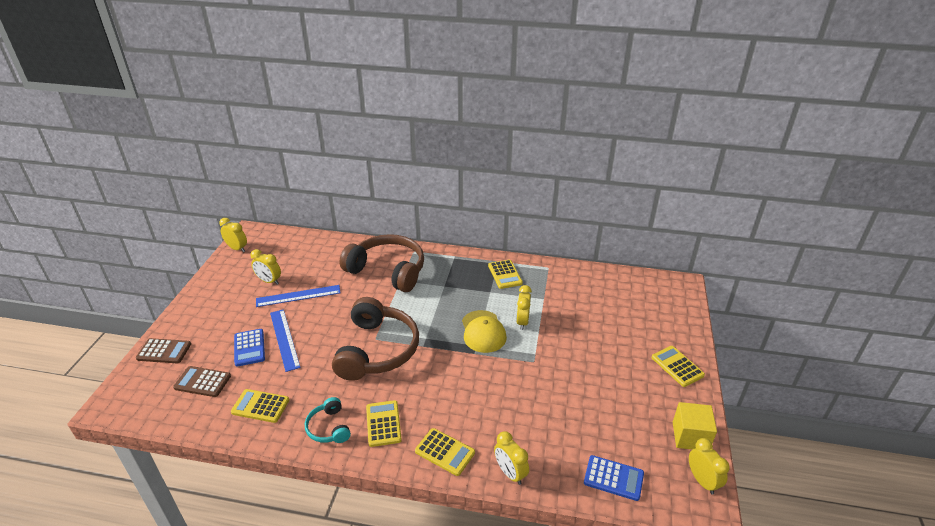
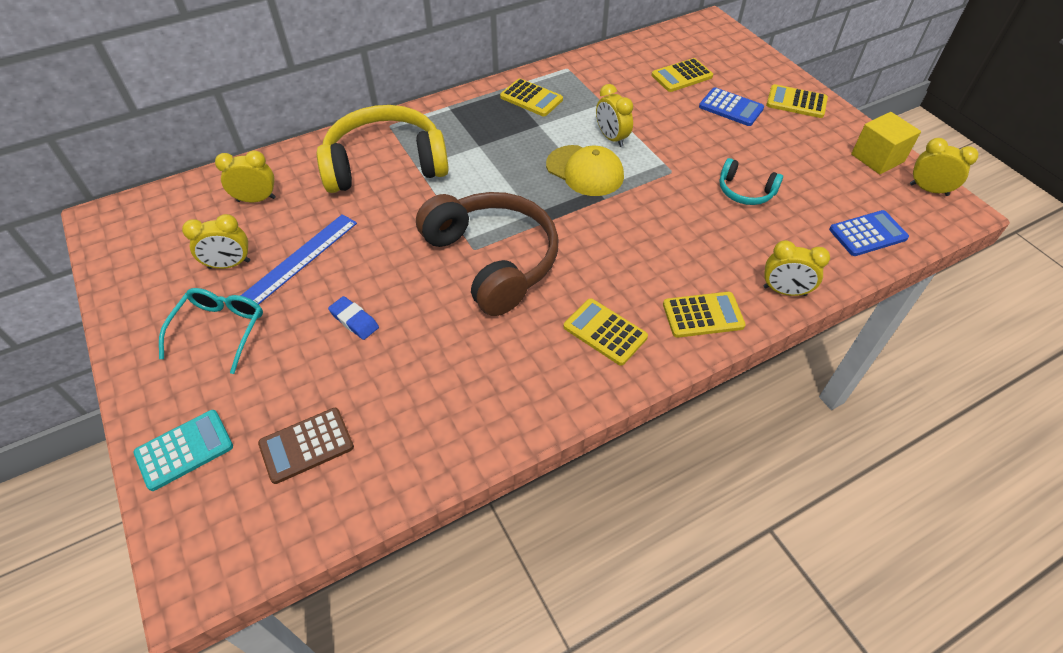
camera: 40 degrees left, 15 degrees up
(164, 351) = (184, 450): brown calculator -> turquoise calculator
(232, 308) = (220, 330): none -> turquoise glasses
(237, 248) = (112, 250): yellow clock -> yellow clock (256, 199)
(249, 348) = (318, 361): blue calculator -> blue calculator (731, 108)
(260, 406) = (432, 416): yellow calculator -> yellow calculator (682, 76)
(284, 339) = (354, 320): blue ruler -> blue eraser
(329, 428) = (550, 379): turquoise headphones -> turquoise headphones (745, 191)
(388, 270) = (385, 164): brown headphones -> yellow headphones

